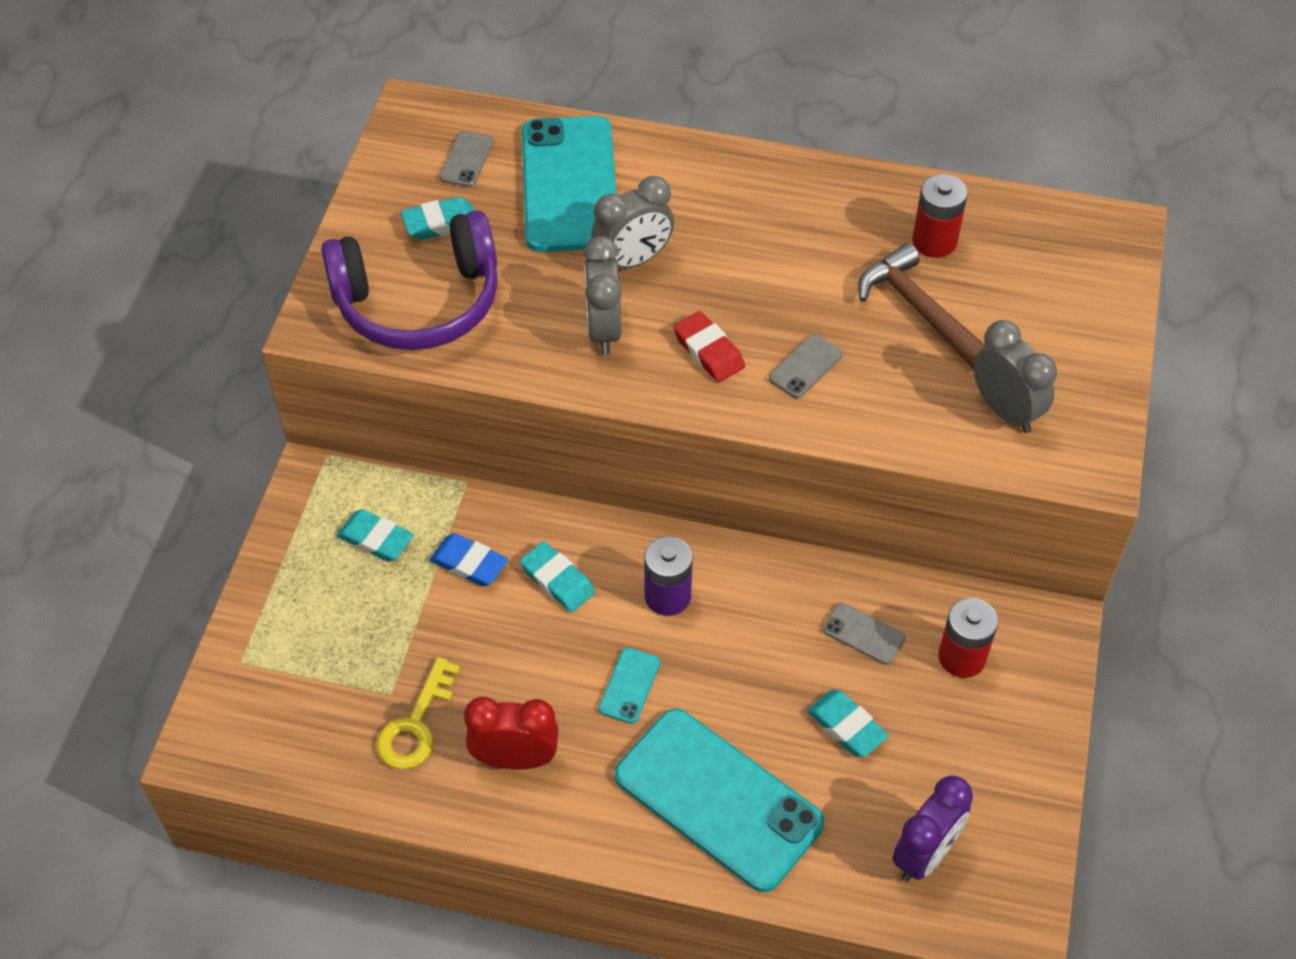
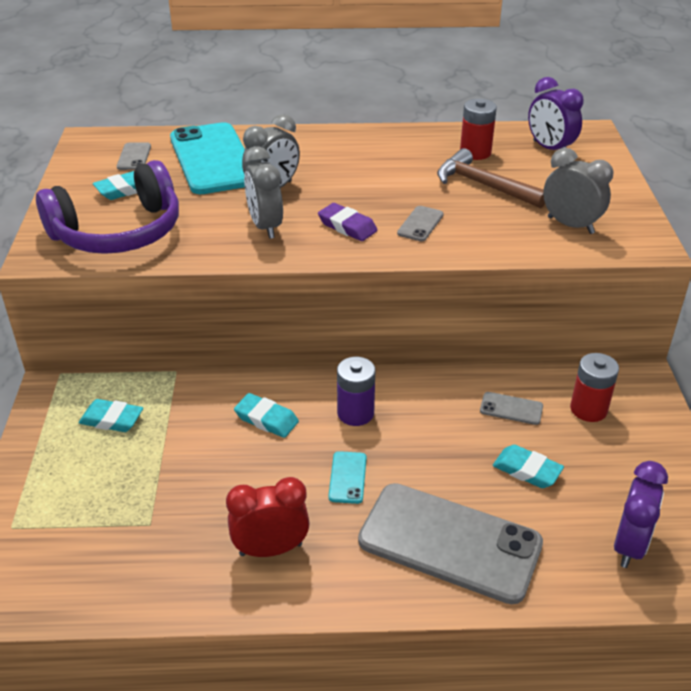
camera: 15 degrees left, 15 degrees down
(416, 725) = (178, 542): yellow key -> none
(469, 563) = (192, 421): blue eraser -> none
(708, 351) = (347, 226): red eraser -> purple eraser
(718, 799) = (450, 542): turquoise phone -> grey phone
(1044, 254) = (549, 149): none -> purple clock

